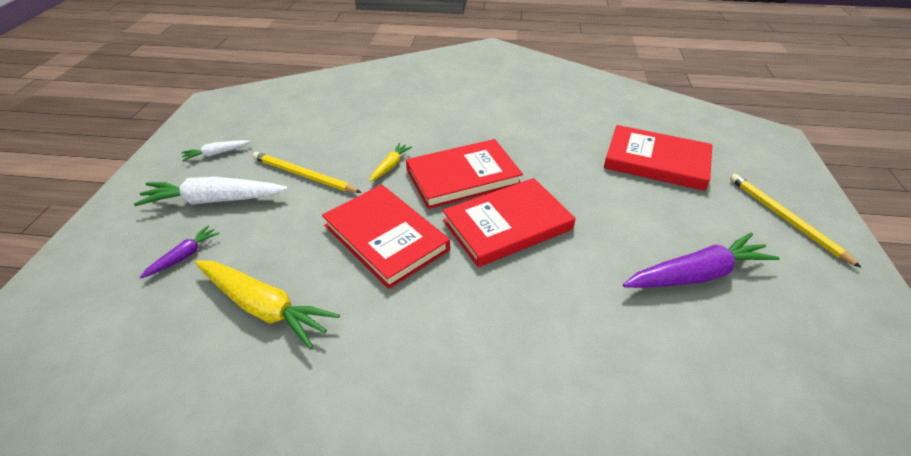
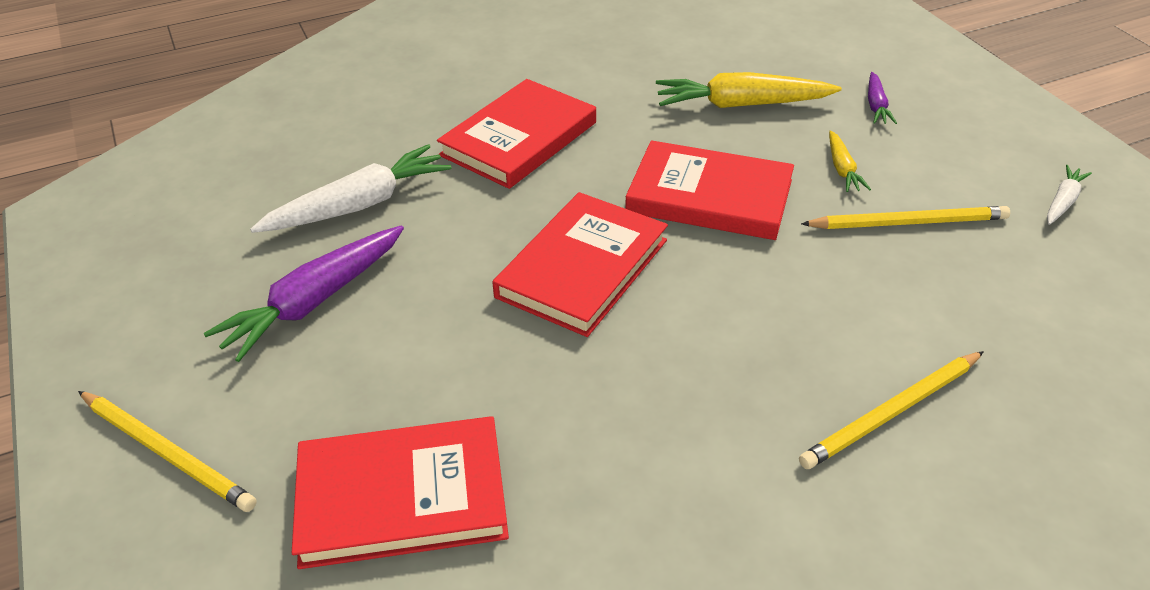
camera: 150 degrees right, 0 degrees up
(214, 200) = (949, 155): white carrot -> white carrot (359, 205)
(390, 166) = (821, 285): yellow carrot -> yellow carrot (842, 169)
(427, 117) = (891, 413): none -> yellow pencil
(463, 177) = (702, 313): red book -> red book (519, 139)

